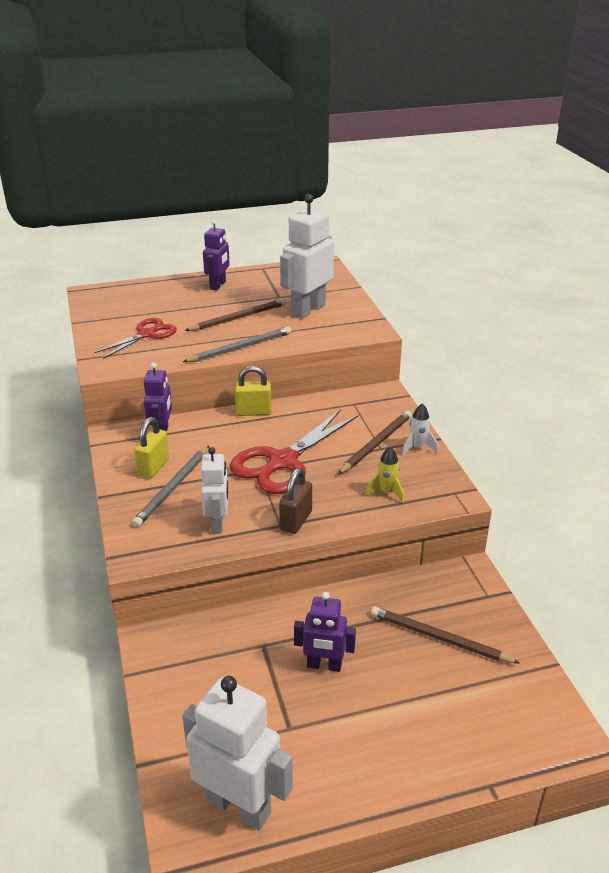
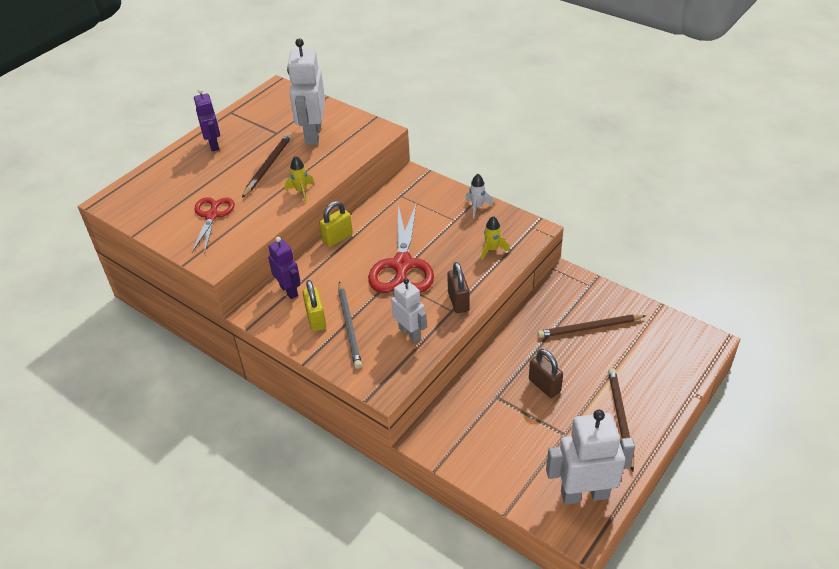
camera: 35 degrees left, 10 degrees up
(240, 348) = (301, 191): grey pencil -> yellow rocket
(324, 665) = (544, 385): purple robot -> brown padlock
(376, 444) = (448, 218): brown pencil -> brown pencil (620, 418)

